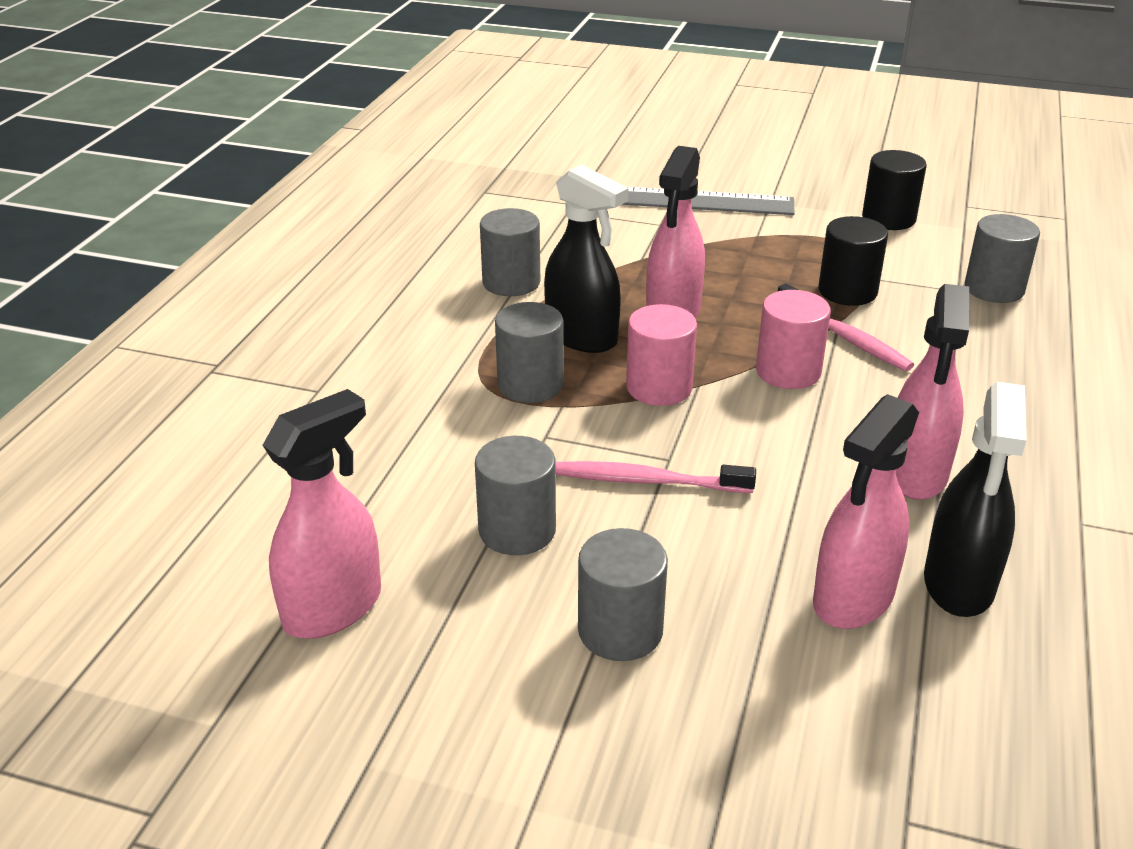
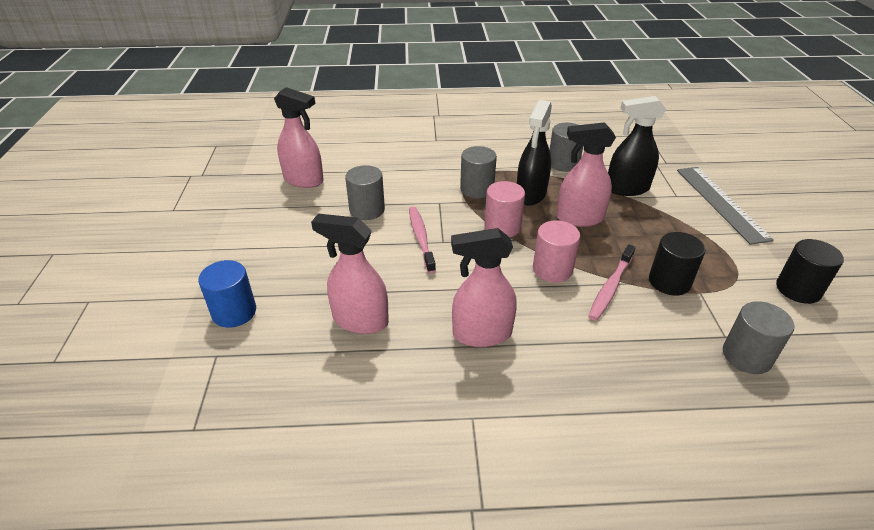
camera: 70 degrees right, 5 degrees up
(620, 631) = (313, 250): grey cylinder -> none
(781, 780) = (234, 312): none -> blue cylinder
(958, 584) = (387, 361): black spray bottle -> black spray bottle (627, 188)

